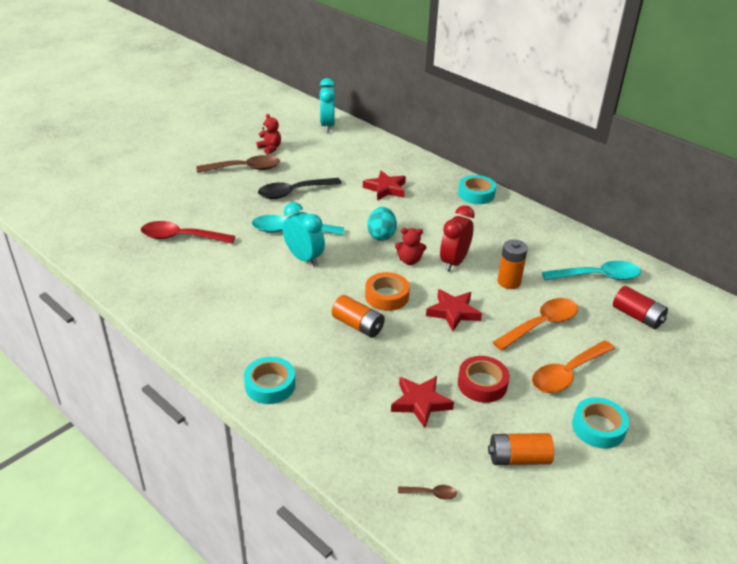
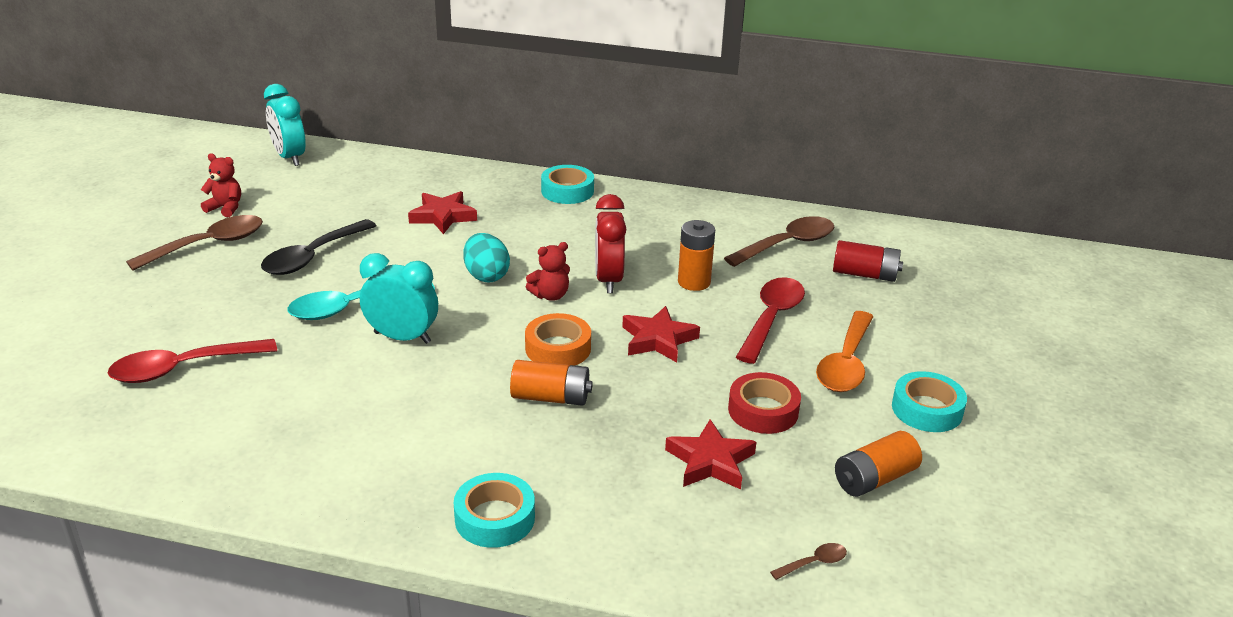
camera: 30 degrees left, 5 degrees down
(541, 324) = (771, 318): orange spoon -> red spoon
(598, 276) = (787, 244): turquoise spoon -> brown spoon

